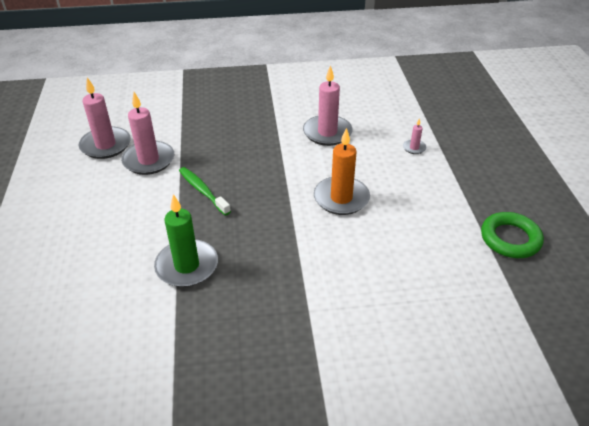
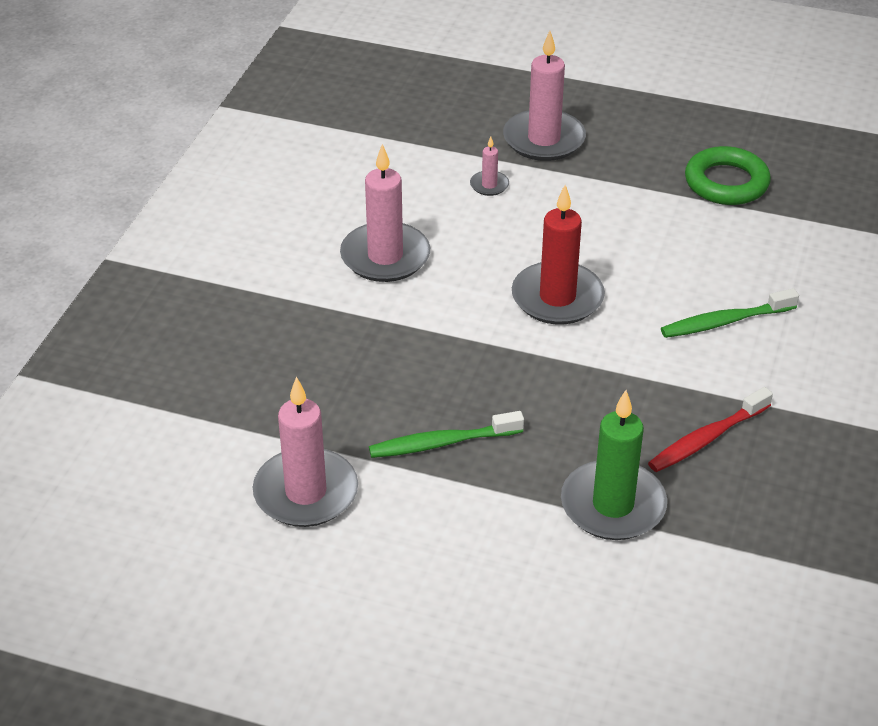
camera: 65 degrees left, 0 degrees up
(105, 145) = (211, 544): pink candle -> pink candle (544, 139)
(261, 291) = (706, 439): none -> red toothbrush
(341, 198) = (557, 298): orange candle -> red candle
(373, 273) = (724, 322): none -> green toothbrush

